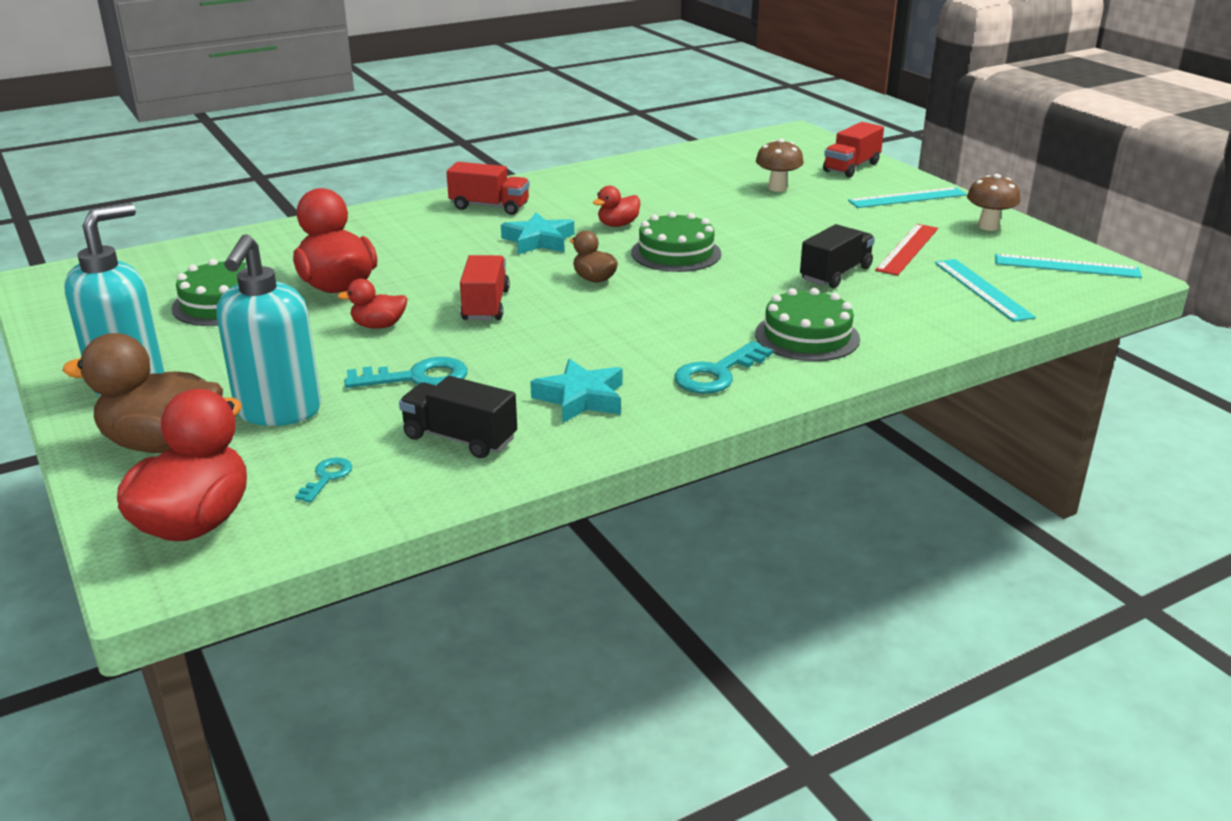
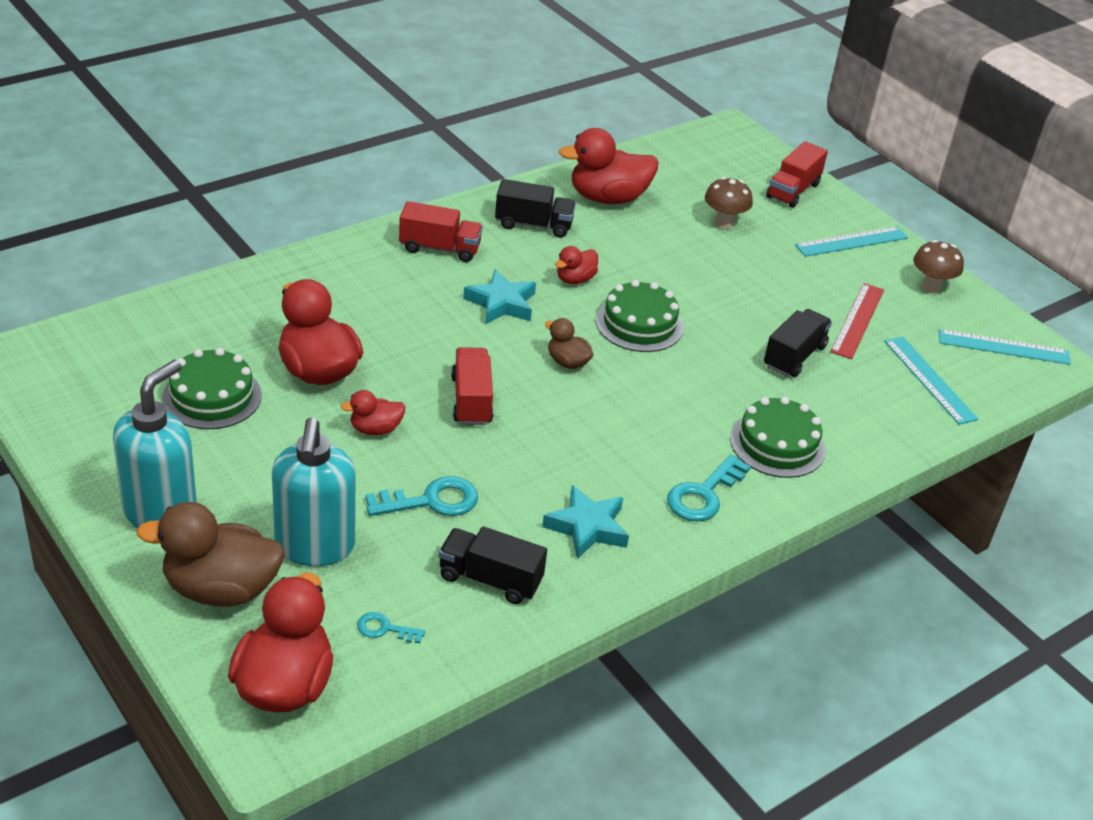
camera: 10 degrees left, 10 degrees up
(327, 477) = (384, 629): turquoise key -> turquoise key turned 90 degrees counterclockwise
(586, 191) = (533, 224): none -> black truck
(664, 174) = (607, 198): none -> red duck

